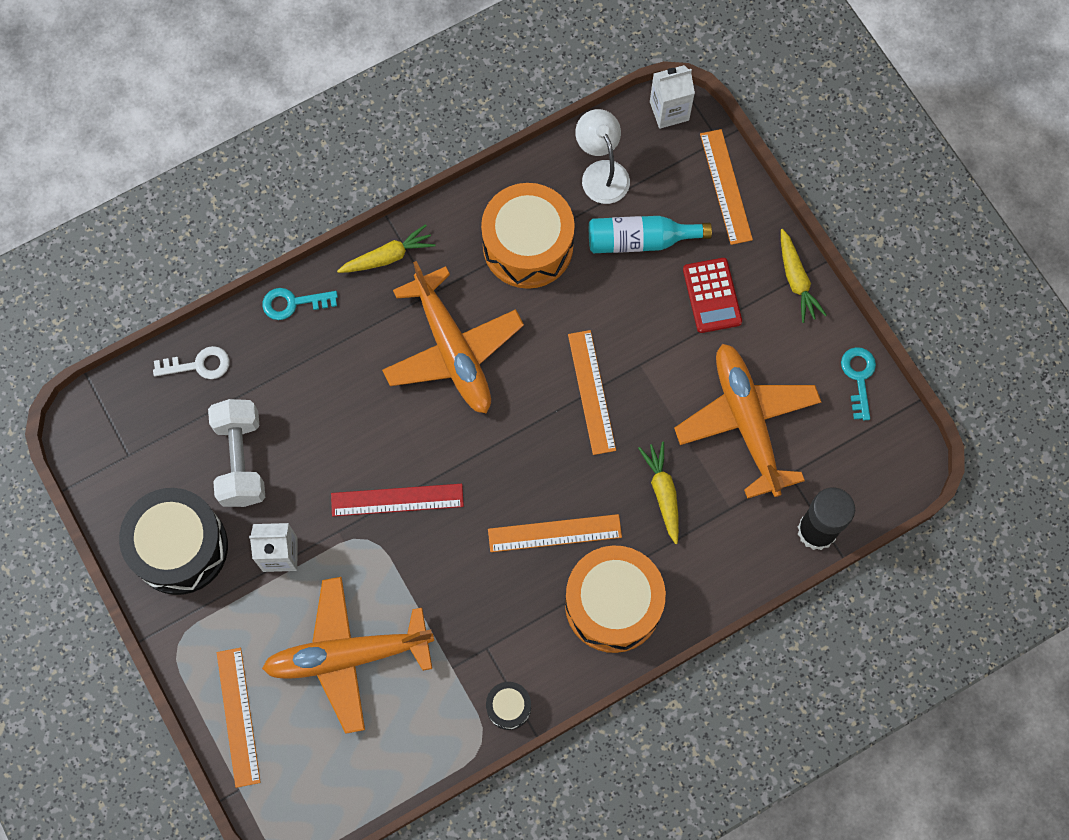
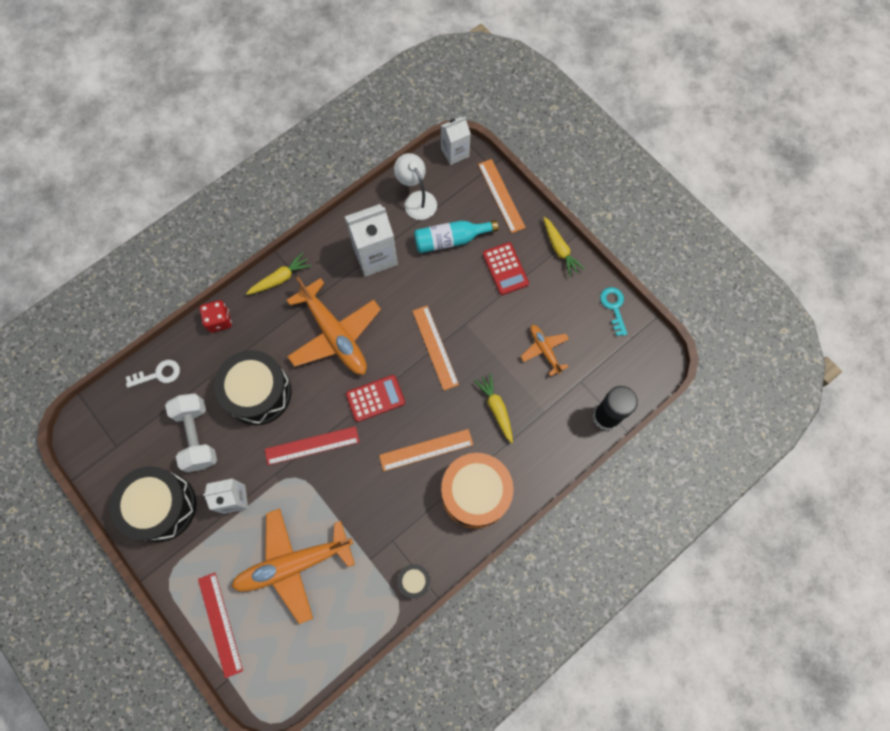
camera: 10 degrees left, 0 degrees up
(238, 717) = (220, 624): orange ruler -> red ruler
(293, 303) = (219, 320): turquoise key -> red dice
(333, 414) = (258, 393): none -> black drum
(495, 449) = (375, 398): none -> red calculator
(528, 246) = (375, 256): orange drum -> white carton
(747, 422) = (544, 350): orange plane -> orange plane, size x0.51

